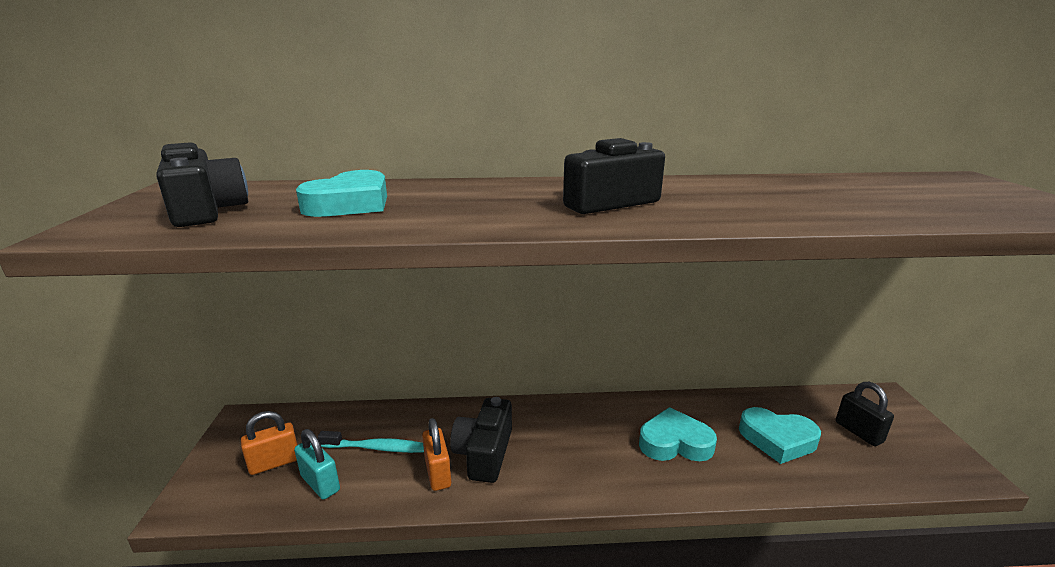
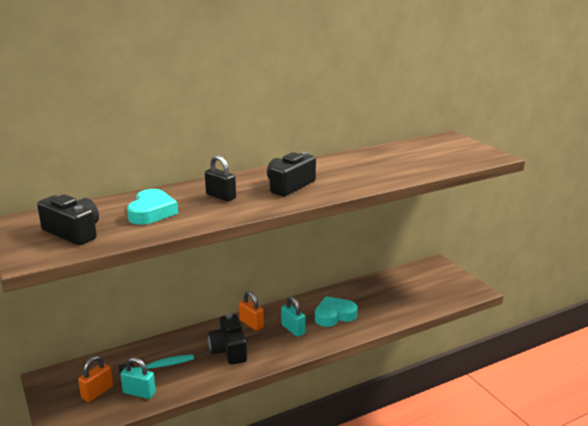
camera: 25 degrees left, 0 degrees up
(438, 473) = (208, 367): orange padlock -> orange padlock (251, 324)
(597, 447) = (293, 329): none -> turquoise padlock
(777, 439) = (387, 299): turquoise heart -> none
(858, 432) = (425, 285): black padlock -> black padlock (221, 196)

